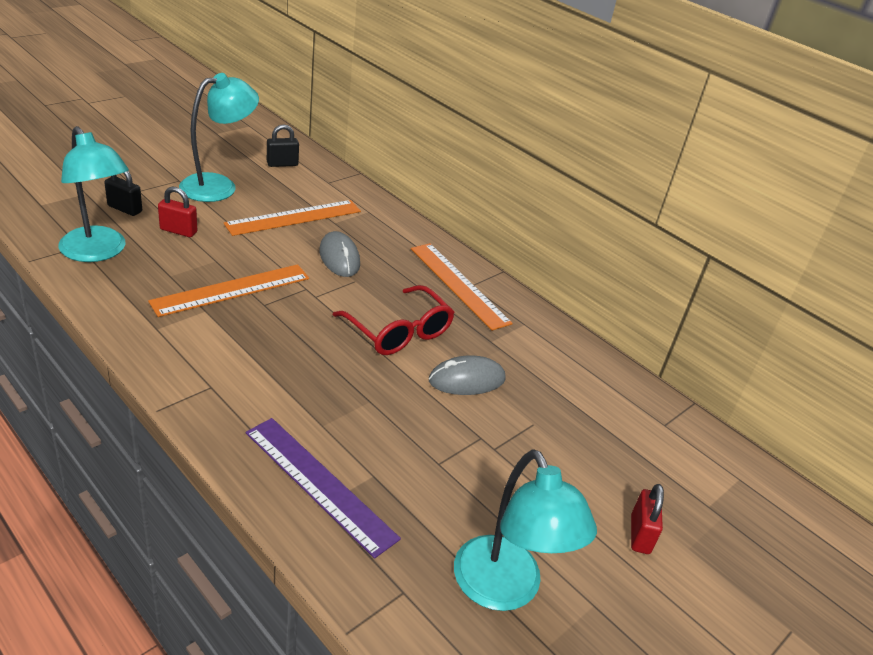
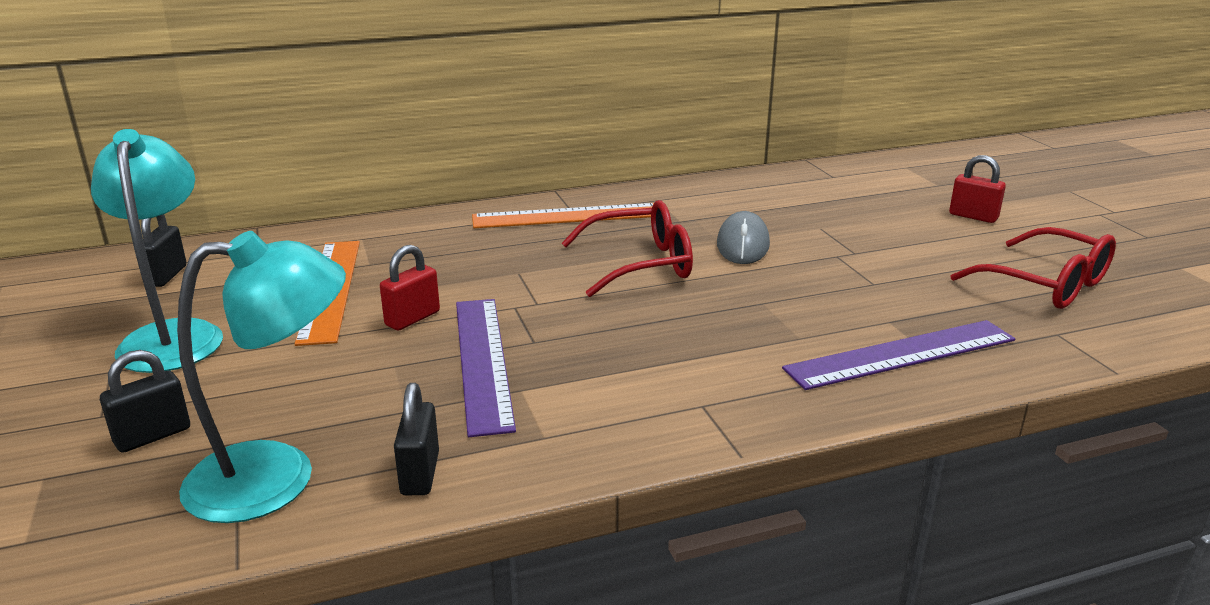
camera: 60 degrees left, 10 degrees down
(110, 293) = (420, 474): none -> black padlock
(178, 231) = (280, 388): red padlock -> red padlock (412, 318)
(232, 290) = (482, 361): orange ruler -> purple ruler
(339, 258) = (459, 274): grey mouse -> none
(504, 590) = (1047, 285): turquoise lamp -> red glasses

